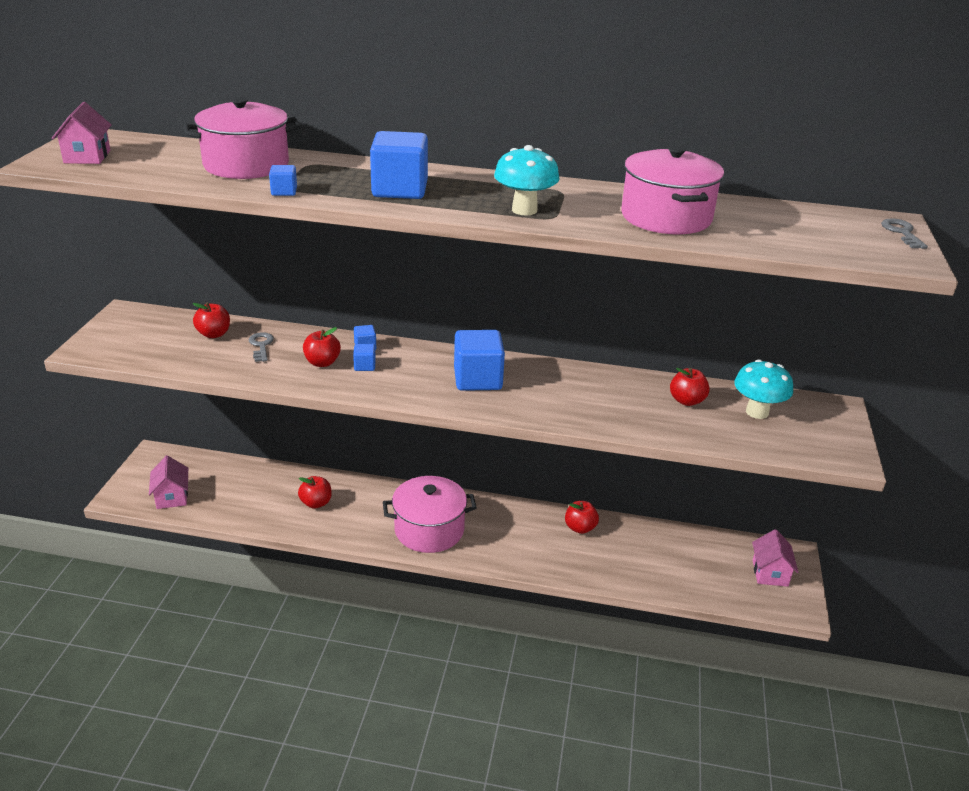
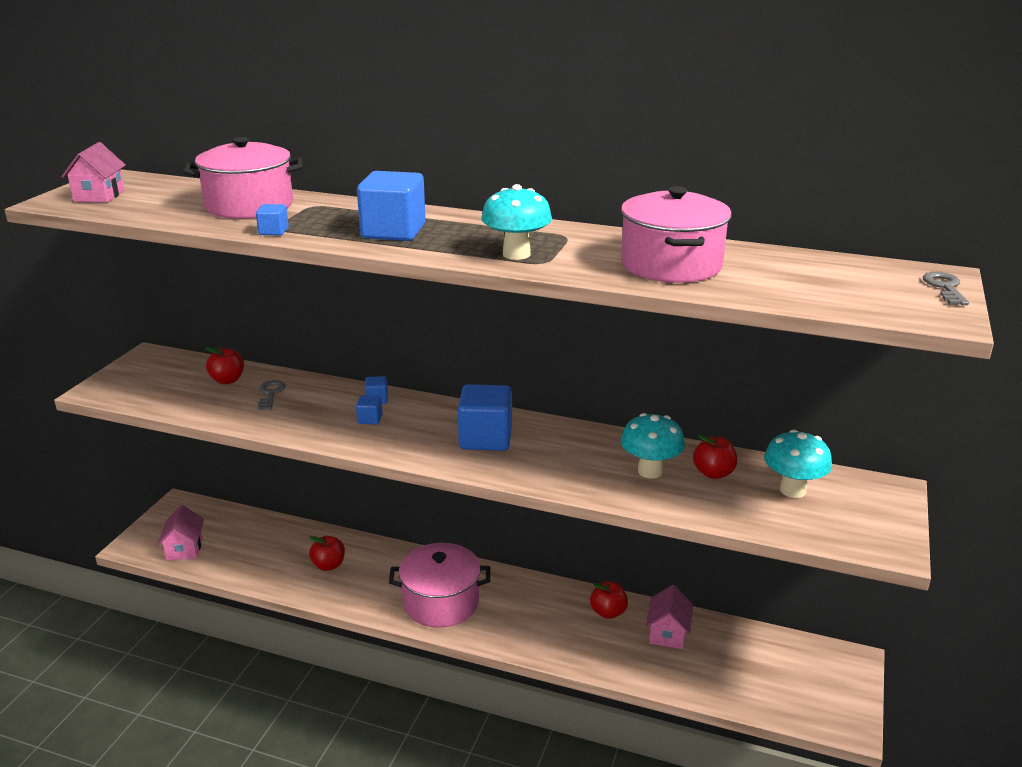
camera: 10 degrees right, 5 degrees down
(322, 362) = (327, 413): red apple -> none
(632, 402) = (650, 471): none -> turquoise mushroom
(770, 573) = (820, 681): pink house -> pink house (667, 633)

